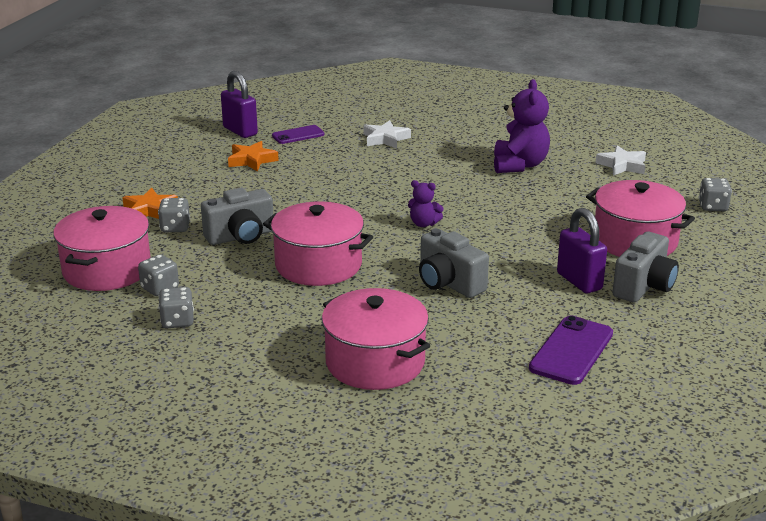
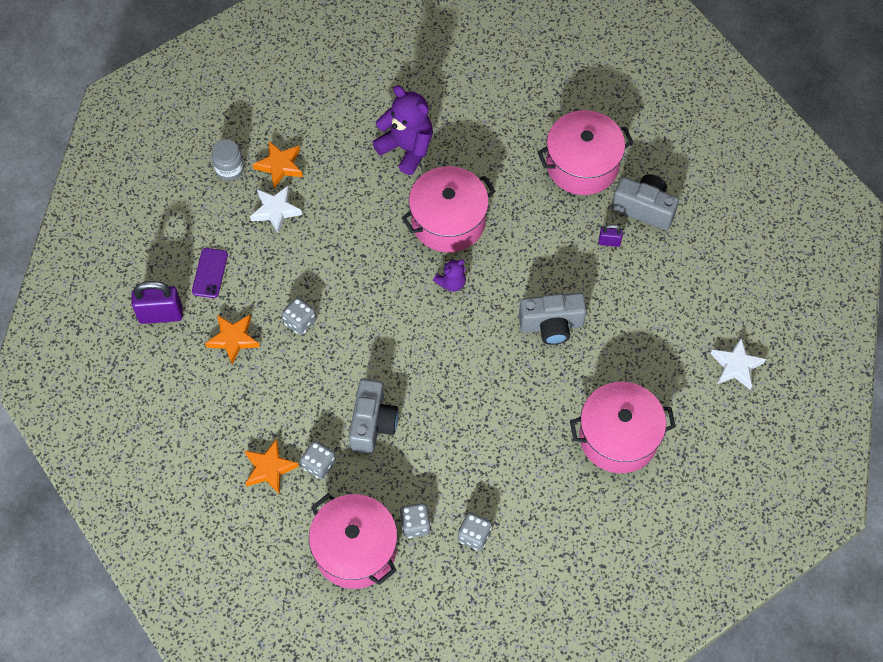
camera: 55 degrees left, 35 degrees up
(318, 265) = (460, 394): pink pot -> pink pot (448, 221)
(396, 114) = (229, 168): none -> grey jar
(426, 128) = (280, 166): none -> orange star
(571, 351) = (687, 311): purple phone -> none
(579, 281) = (609, 242): purple padlock -> purple padlock, size x0.51
(622, 165) = (464, 79): white star -> white star (736, 366)
(644, 286) = (644, 208): grey camera -> grey camera turned 45 degrees counterclockwise
(713, 207) = (573, 76): grey dice -> grey dice (300, 322)

